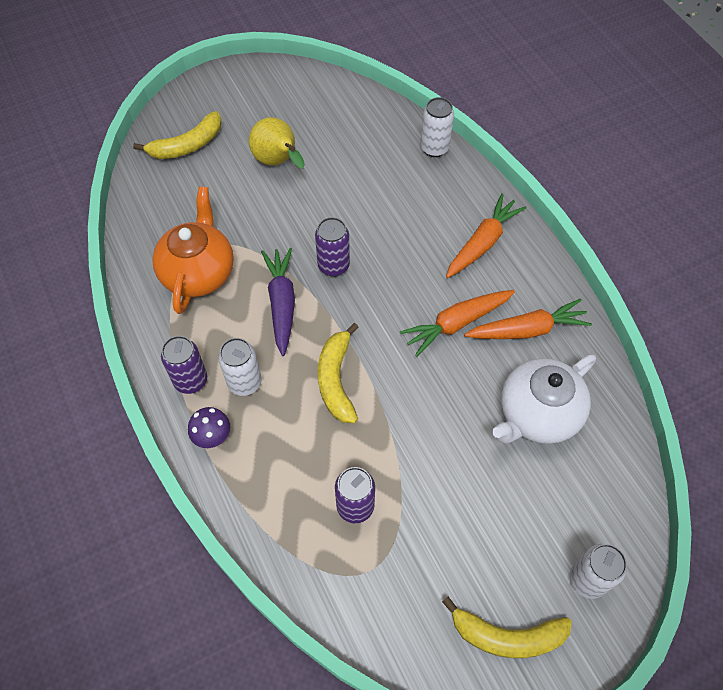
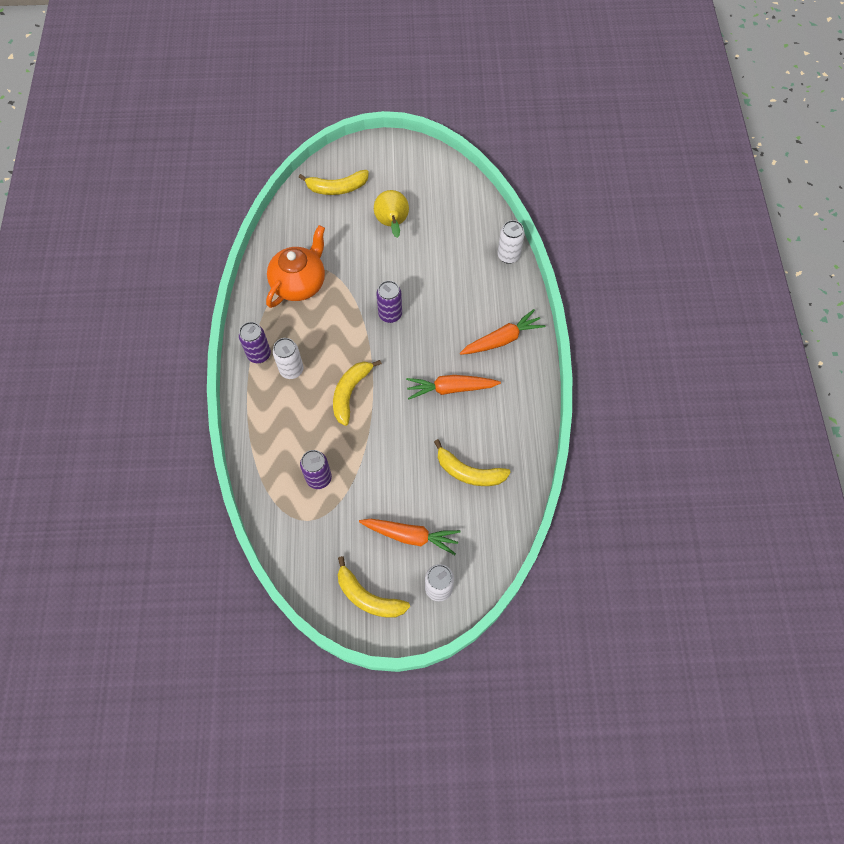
camera: 25 degrees right, 5 degrees up
(213, 438) = (254, 397): purple mushroom -> none
(281, 303) = (342, 327): purple carrot -> none
(527, 330) = (497, 413): orange carrot -> orange carrot (411, 536)
(537, 414) = (469, 472): white teapot -> yellow banana

